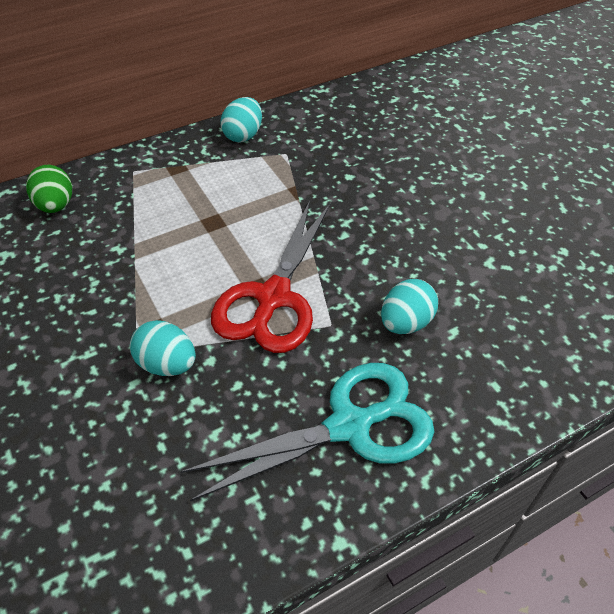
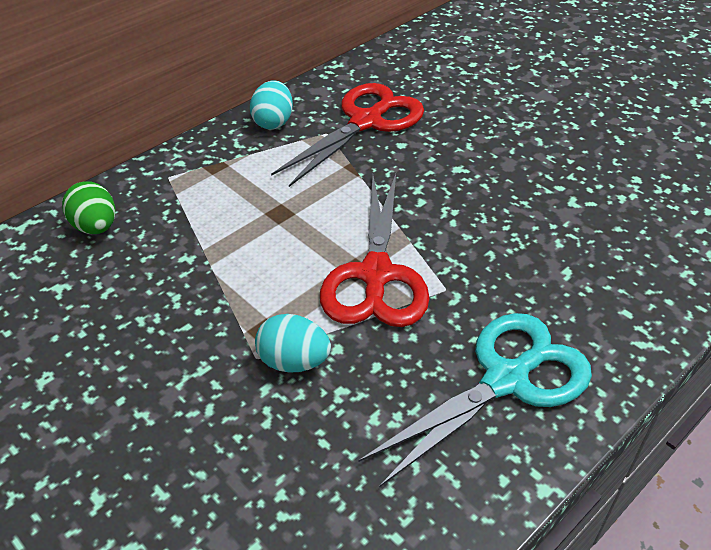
camera: 15 degrees left, 5 degrees down
(326, 149) = (366, 122): none -> red scissors
(406, 323) = (518, 273): turquoise egg -> none

